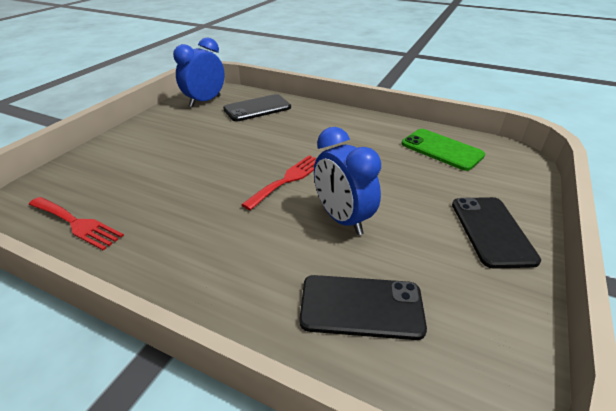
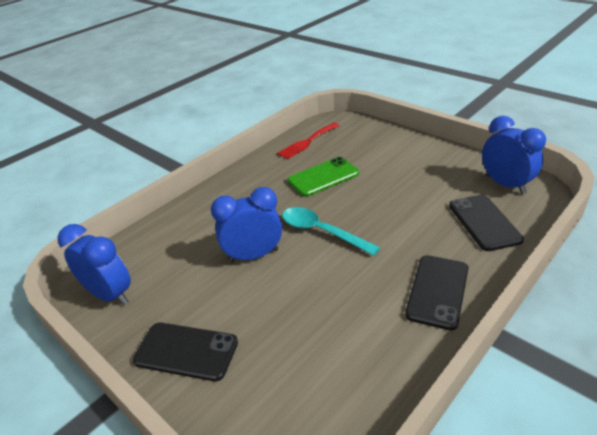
camera: 110 degrees right, 0 degrees up
(288, 179) = (322, 232): red fork -> turquoise spoon
(361, 307) = (171, 248): black phone -> black phone (437, 291)
(441, 149) = (341, 377): green phone -> green phone (323, 177)
(484, 343) = (110, 295): none -> blue clock

